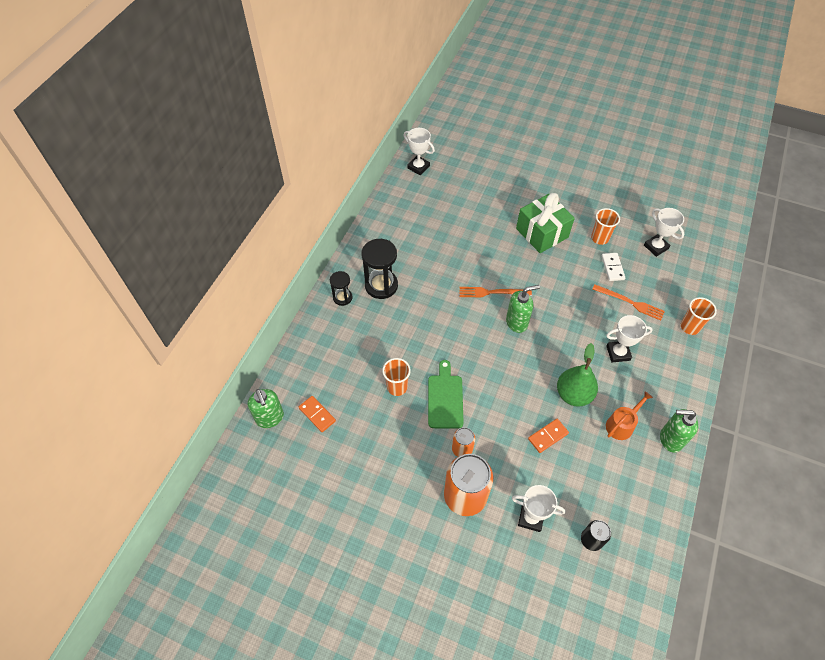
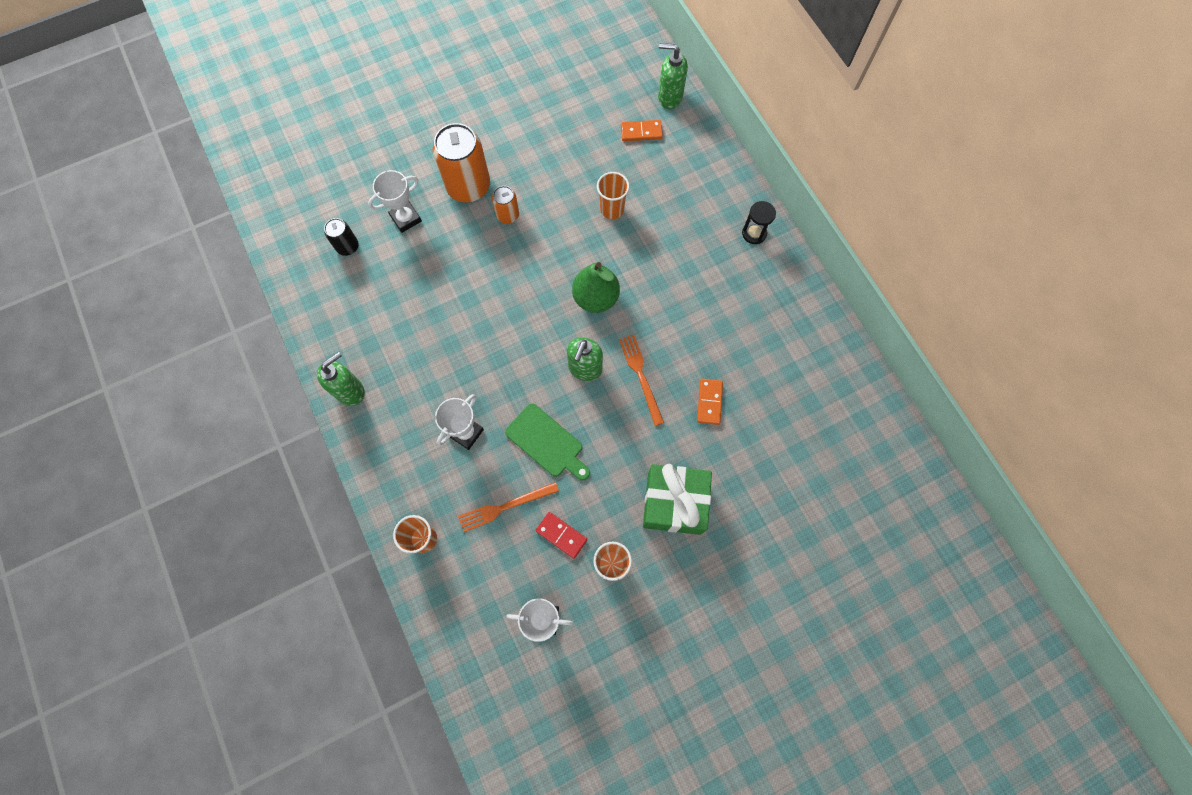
camera: 130 degrees right, 15 degrees up
(381, 285) = (740, 278): black hourglass -> none
(418, 167) = (893, 450): white trophy -> none
(445, 398) = (565, 239): green cutting board -> green cutting board (547, 443)
(492, 292) = (641, 376): orange fork -> orange fork turned 60 degrees counterclockwise
(548, 436) = (453, 291): orange domino -> orange domino (709, 402)
(573, 394) = (467, 349): green pear -> green pear (596, 298)
(612, 268) = (561, 535): white domino -> red domino
(621, 424) = (402, 362): orange watering can -> none

